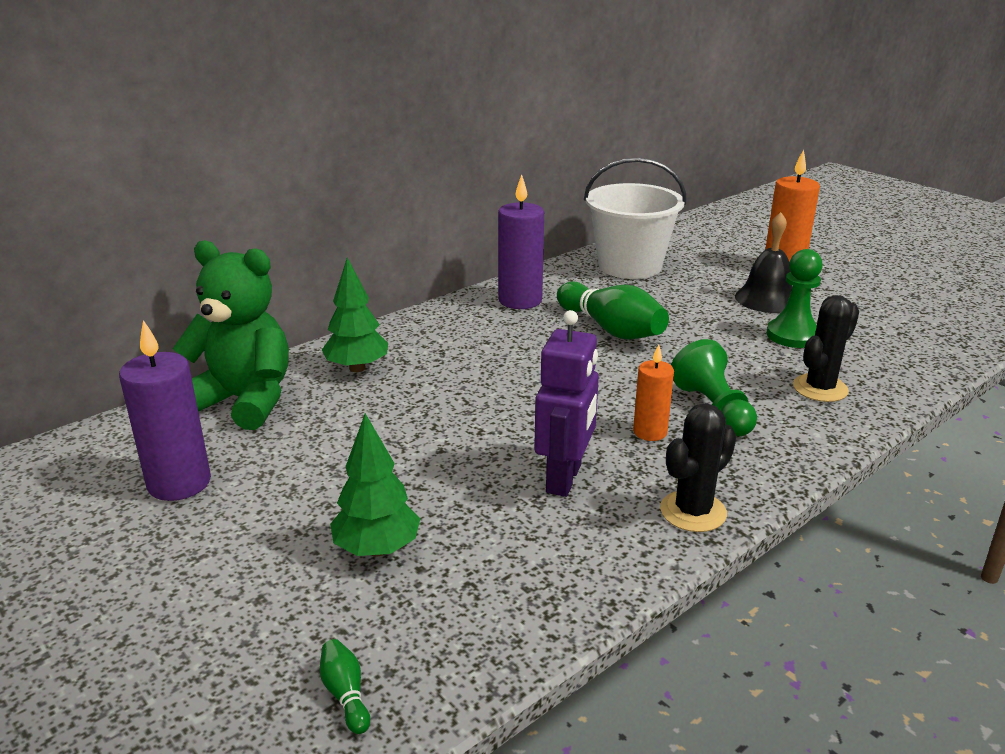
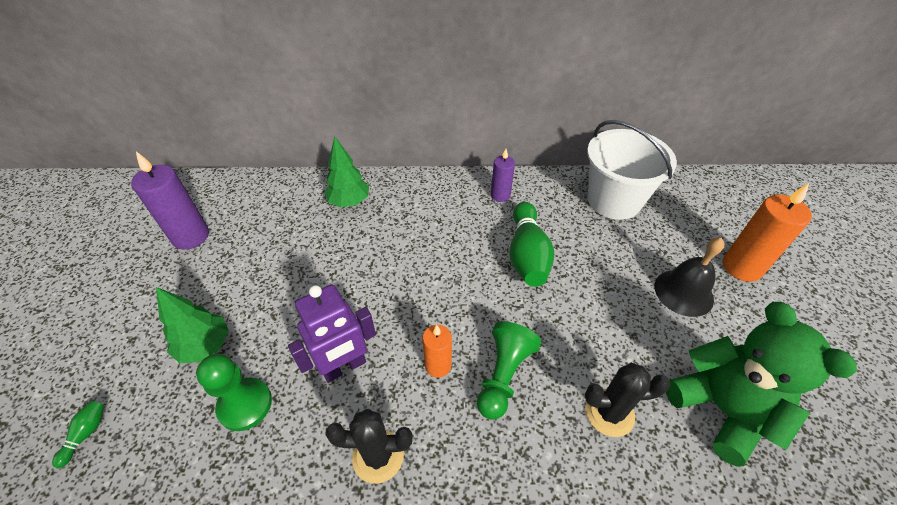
camera: 40 degrees right, 20 degrees up
(244, 401) = (275, 195): green teddy bear -> green teddy bear (721, 409)
(520, 300) = (500, 195): purple candle -> purple candle, size x0.60
(793, 335) = (657, 343): green pawn -> green pawn (245, 405)

